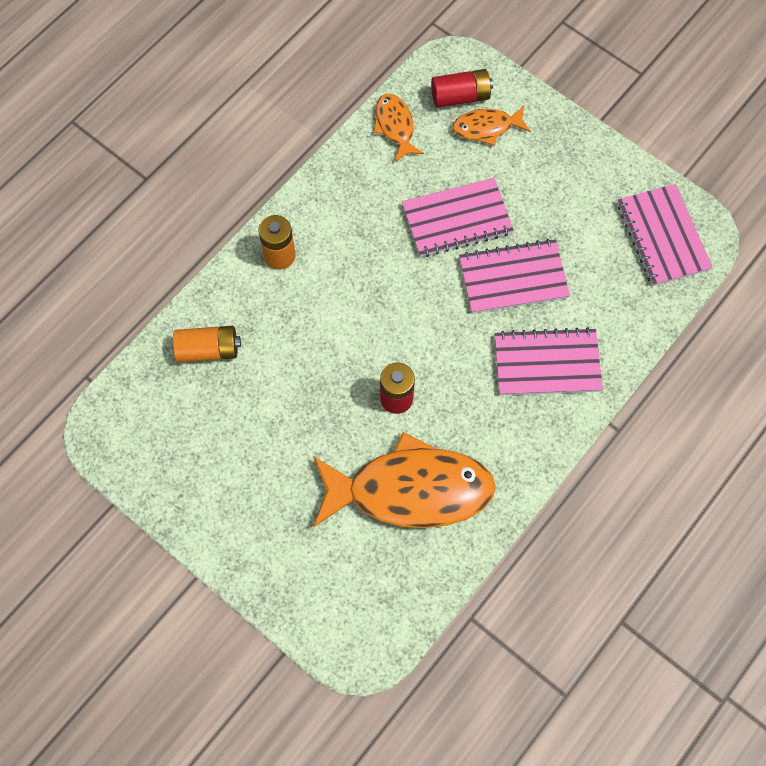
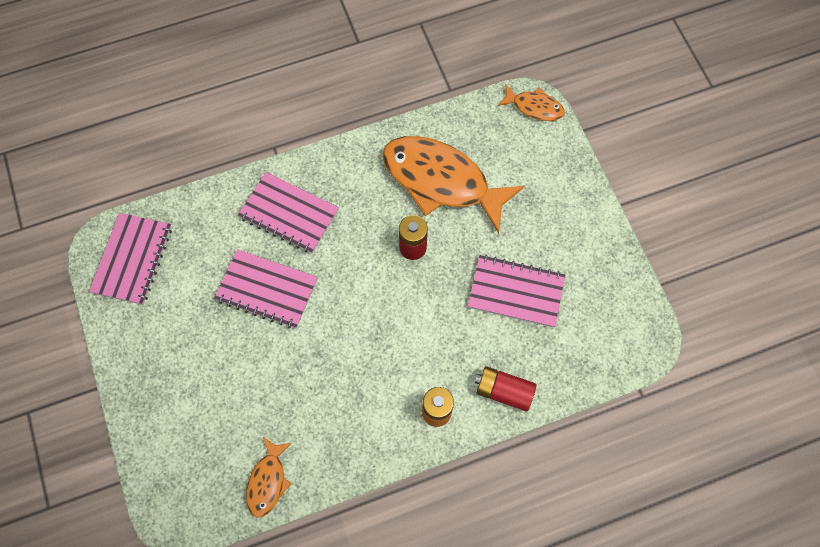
camera: 150 degrees left, 0 degrees up
(208, 349) = (535, 362): orange battery -> none
(457, 219) = (275, 362): pink notebook -> pink notebook (516, 292)
(460, 96) = (193, 478): red battery -> red battery (503, 391)
(486, 127) = (193, 433): orange fish -> orange fish (534, 107)

